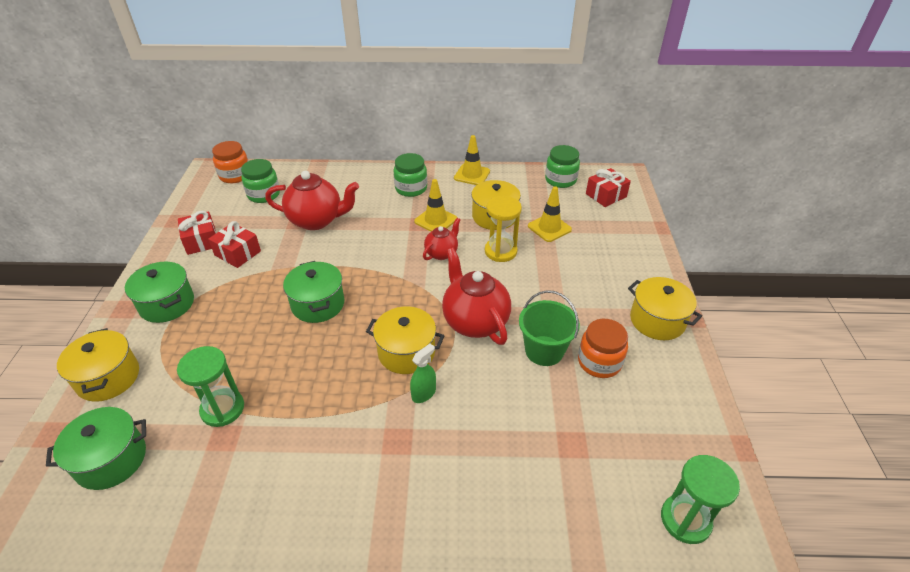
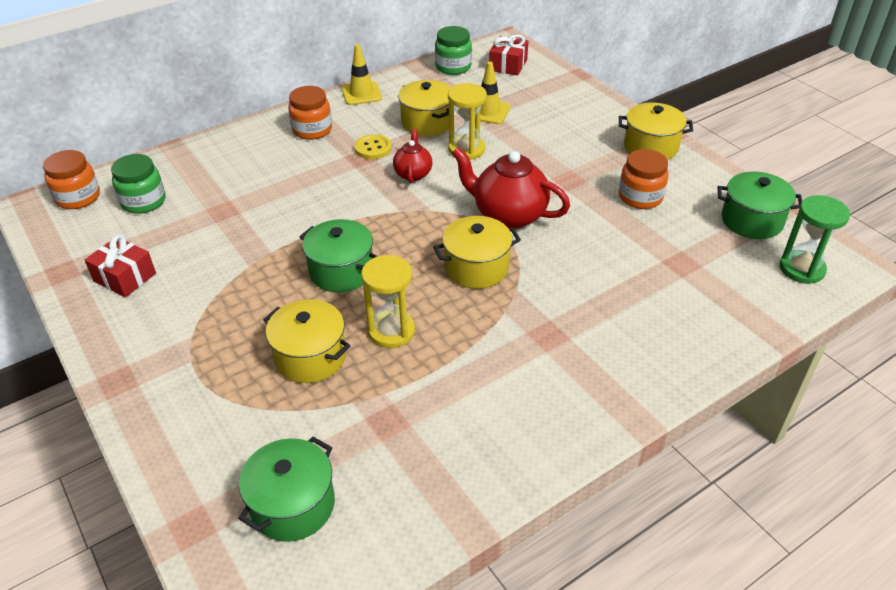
camera: 35 degrees left, 0 degrees up
(108, 378) = (188, 447): yellow pot -> yellow pot (310, 357)
(167, 304) = (165, 352): green pot -> green pot (751, 221)
(222, 409) = (356, 402): green hourglass -> none
(237, 253) = (188, 269): red gift -> none
(299, 368) = (391, 331): none -> yellow hourglass
(316, 220) = (243, 200): red teapot -> none
(411, 188) = (312, 130): green jar -> orange jar
(423, 393) = (529, 290): green spray bottle -> none
(435, 220) = (373, 148): yellow traffic cone -> yellow button
(544, 351) = (590, 209): green bucket -> none

